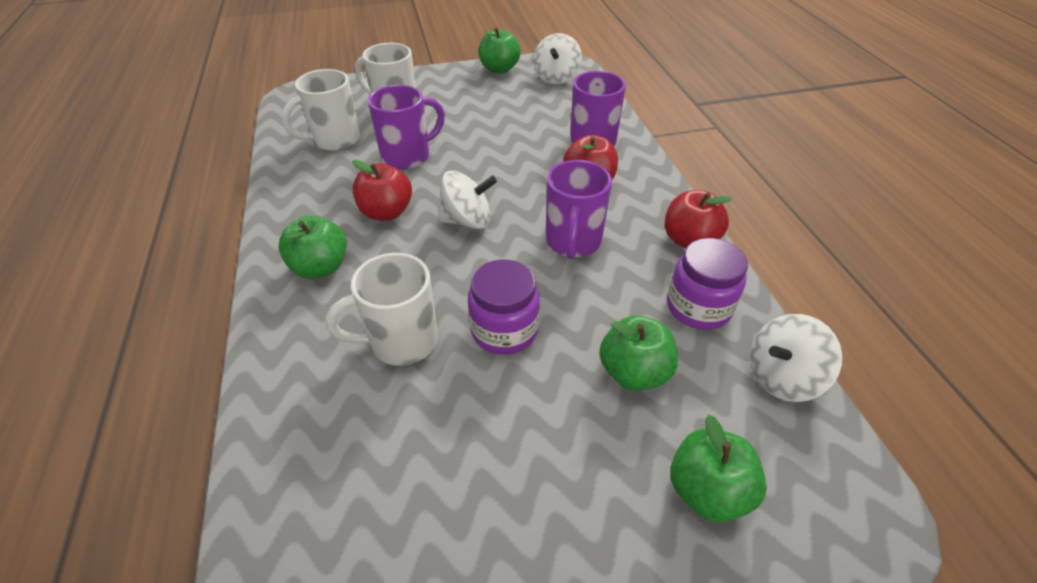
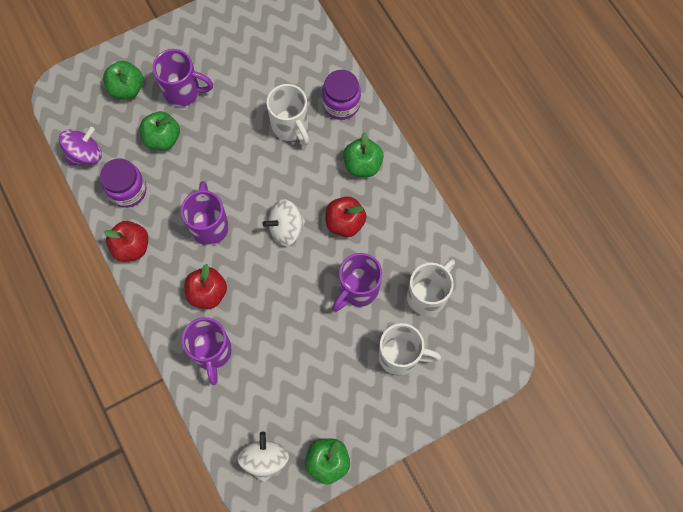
camera: 165 degrees right, 25 degrees up
(401, 342) = (290, 127): white mug -> white mug turned 90 degrees clockwise
(504, 330) = (237, 148): purple jar -> purple jar (341, 104)
(582, 453) = (183, 92): none -> purple mug
(782, 377) = (85, 154): white spinning top -> purple spinning top

